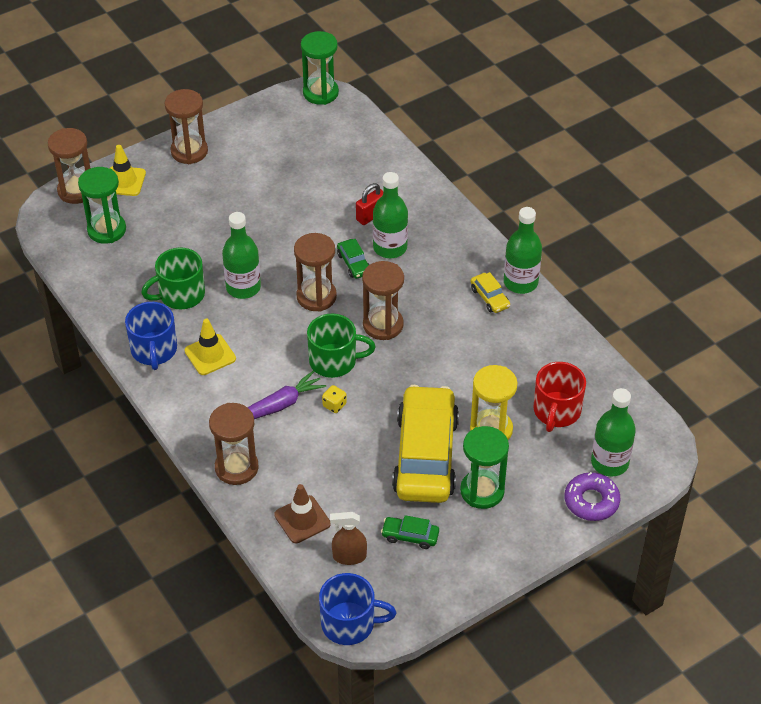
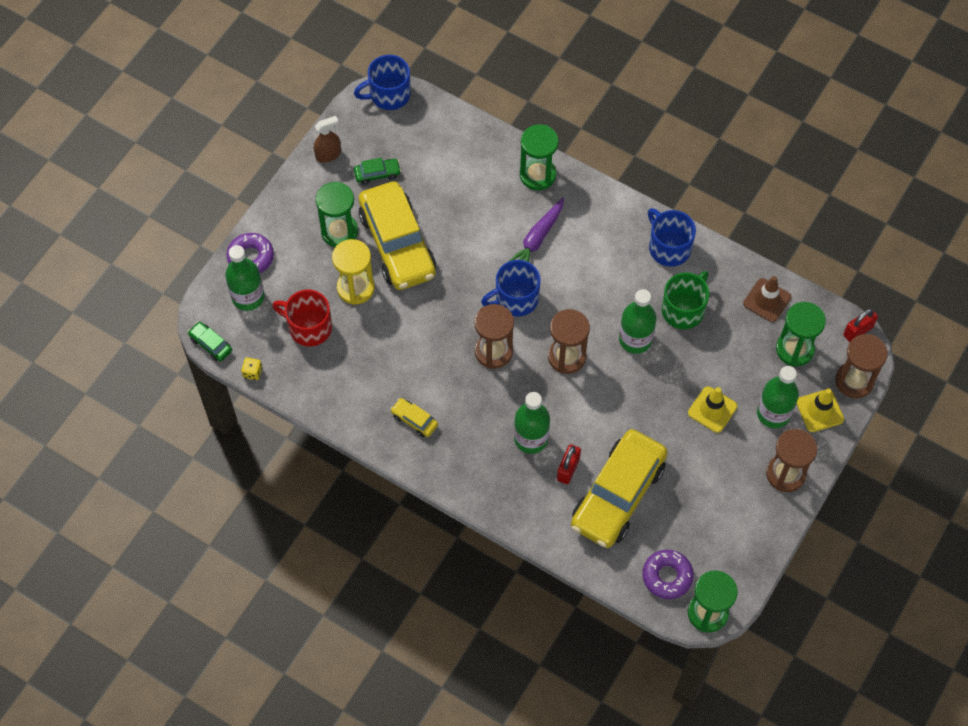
camera: 155 degrees right, 15 degrees up
(40, 223) = (858, 331): none -> red padlock
(210, 355) = (620, 262): yellow traffic cone -> yellow traffic cone (712, 409)
(236, 467) = (537, 175): brown hourglass -> green hourglass
(302, 519) = (464, 155): brown traffic cone -> brown traffic cone (767, 300)
(334, 361) = (515, 299): green mug -> blue mug
(334, 405) = (493, 258): yellow dice -> yellow dice (252, 372)
(336, 123) = (667, 576): none -> purple donut
(340, 185) = (617, 495): none -> yellow car
(349, 556) = (414, 141): brown spray bottle -> brown spray bottle (328, 155)
(354, 264) = (554, 406): green car -> green car (211, 344)
(520, 282) = (394, 449): green bottle -> green bottle (773, 413)
(556, 411) = (309, 327): red mug -> red mug turned 60 degrees counterclockwise

